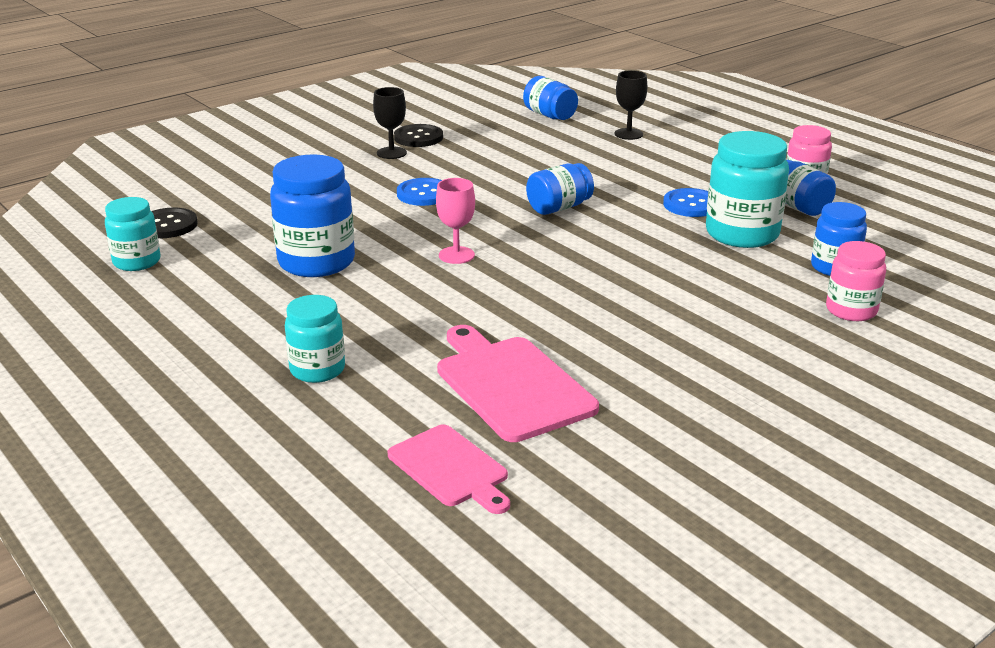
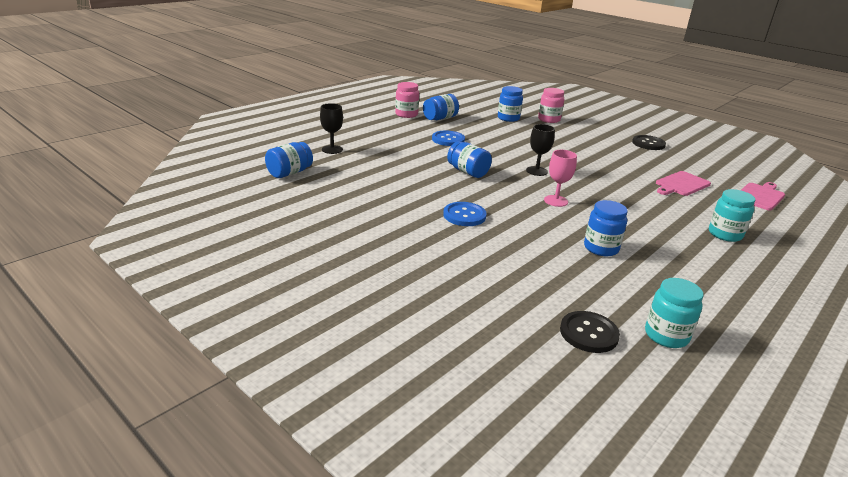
camera: 100 degrees left, 0 degrees up
(316, 262) = (601, 248): blue jar -> blue jar, size x0.61
(391, 153) = (382, 233): black goblet -> black goblet (536, 171)
(418, 137) = (343, 223): black button -> black button (648, 144)
(511, 385) = (681, 184): pink cutting board -> pink cutting board, size x0.65
(742, 234) = (481, 131): turquoise jar -> none

